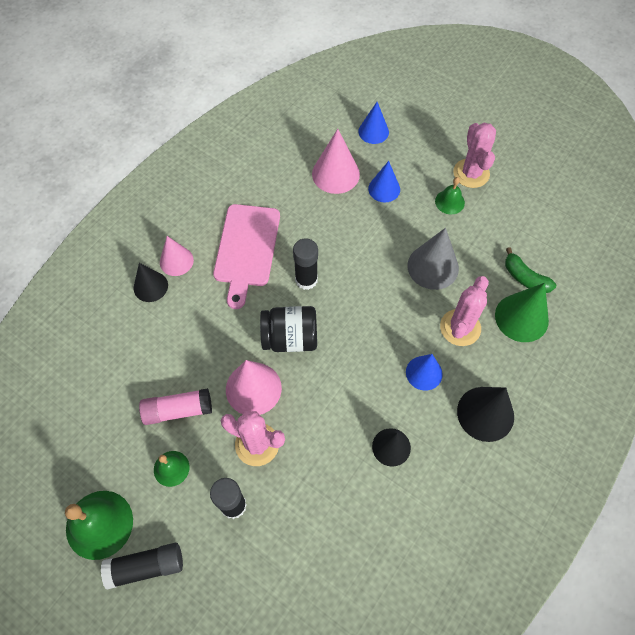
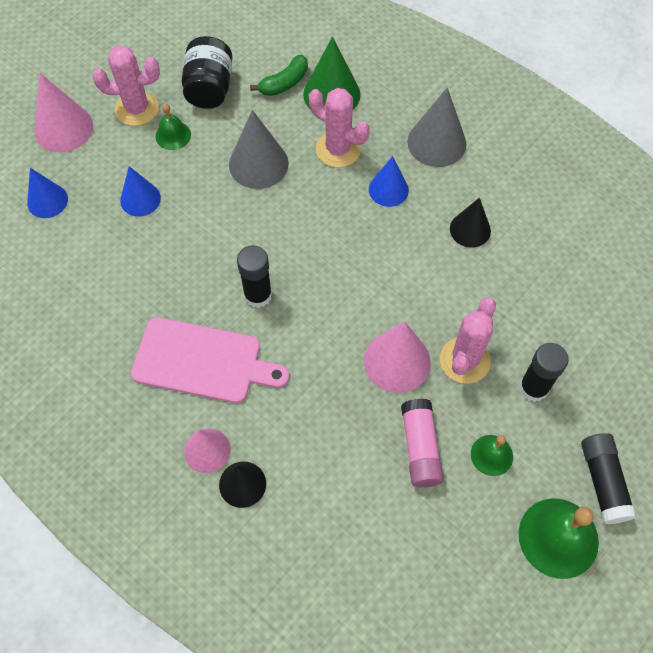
camera: 85 degrees left, 0 degrees up
(290, 338) = (335, 318): black jar -> black jar (209, 88)
(335, 174) = (105, 250): pink cone -> pink cone (63, 128)
(485, 413) = (436, 142): black cone -> grey cone

